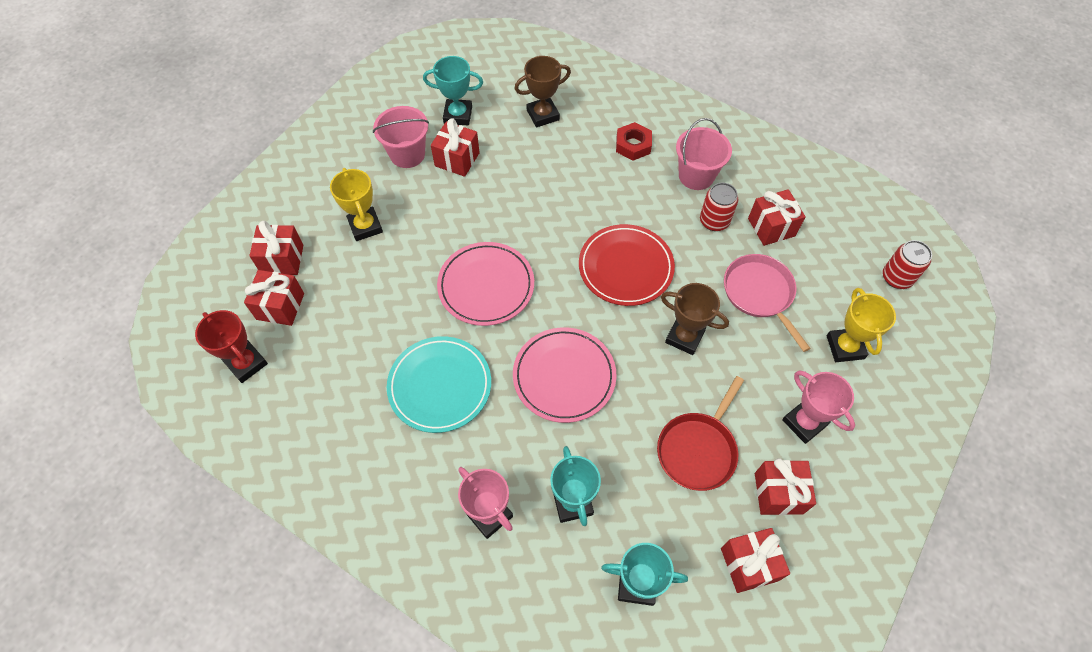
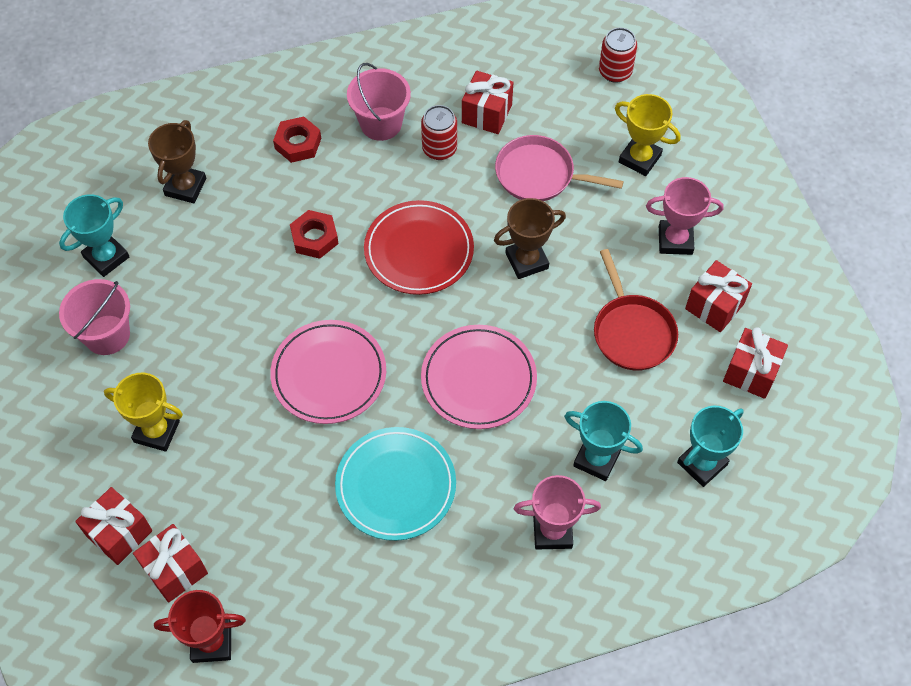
camera: 50 degrees left, 0 degrees up
(457, 159) = (160, 296): red gift -> none
(575, 204) = (314, 238): none -> red nut

